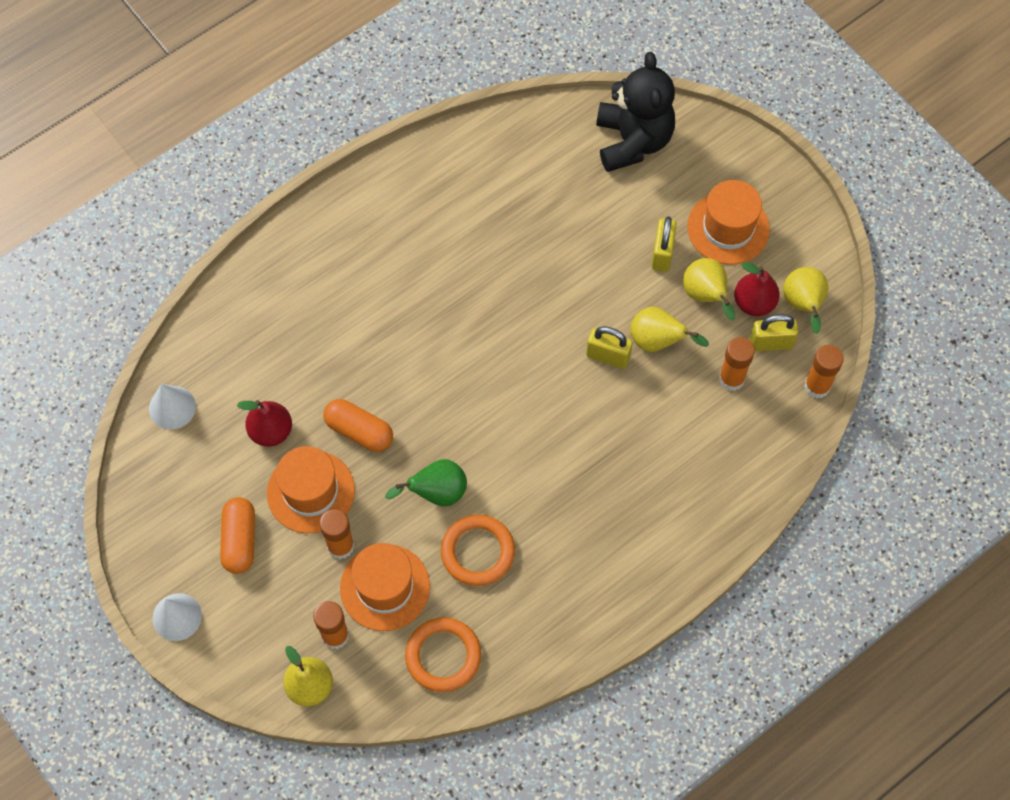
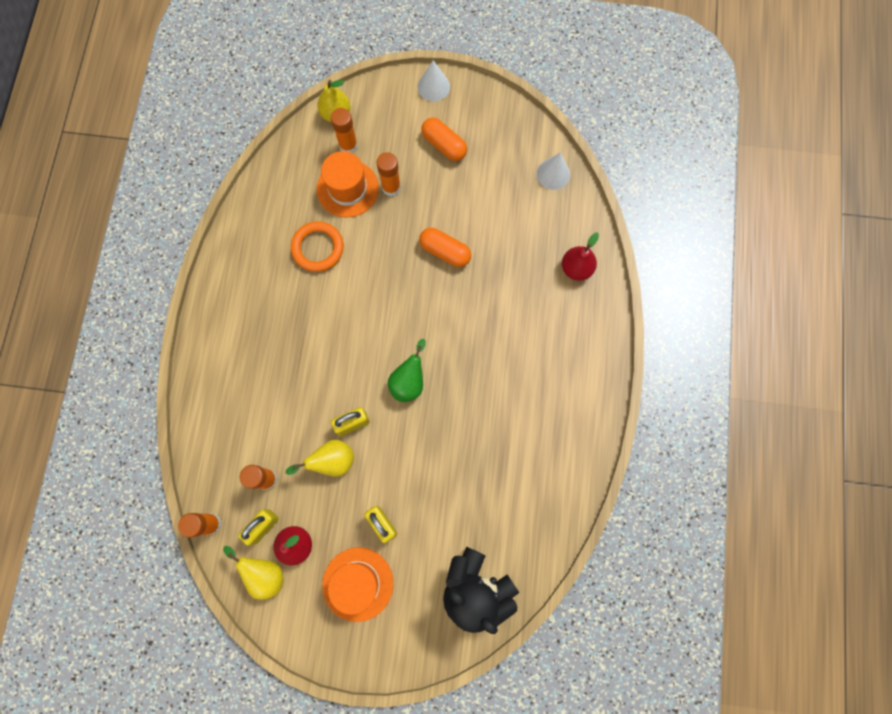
camera: 135 degrees right, 10 degrees up
(271, 431) = (490, 209): red pear -> red pear (576, 268)
(310, 491) = (435, 199): orange hat -> none
(359, 431) = (445, 251): orange capsule -> orange capsule turned 45 degrees clockwise
(436, 493) = (370, 258): green pear -> green pear (409, 381)
(443, 656) = (285, 184): orange ring -> none
(706, 296) = (329, 520): yellow pear -> none

